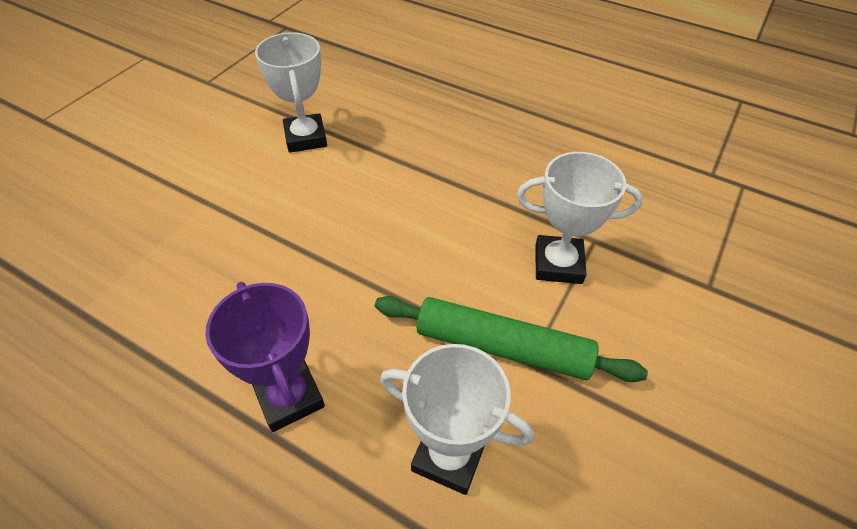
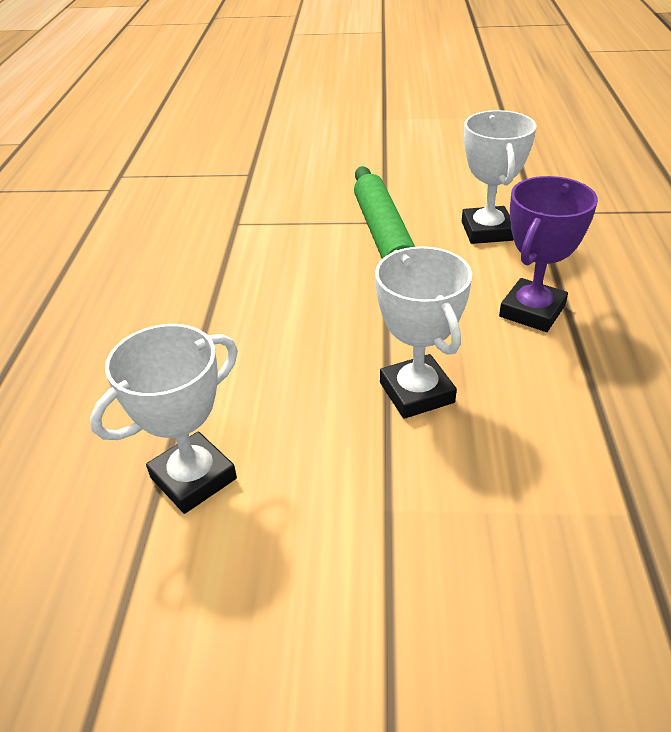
camera: 115 degrees left, 10 degrees down
(558, 264) = (278, 232): white trophy -> white trophy (416, 392)

